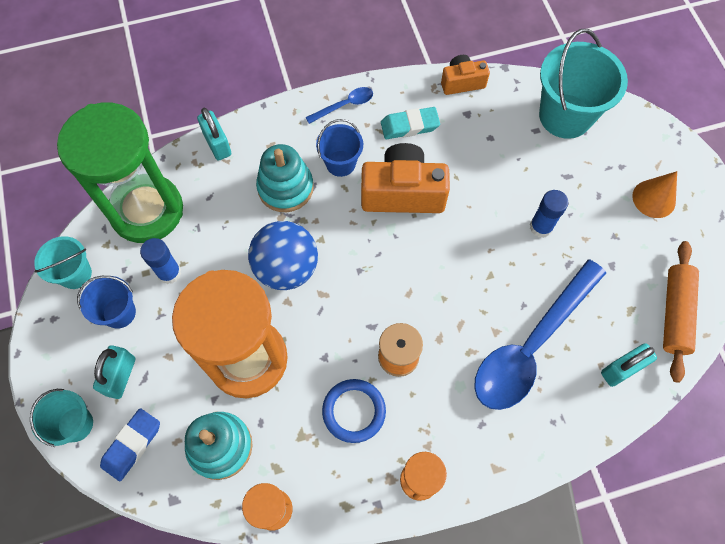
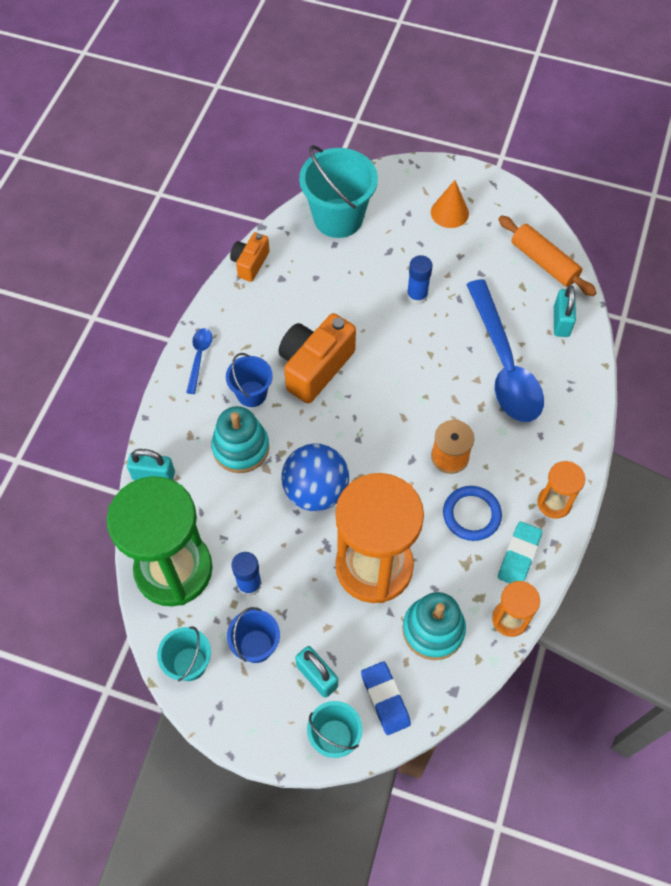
camera: 55 degrees left, 5 degrees down
(409, 126) = (258, 324): turquoise eraser -> turquoise eraser (519, 556)

